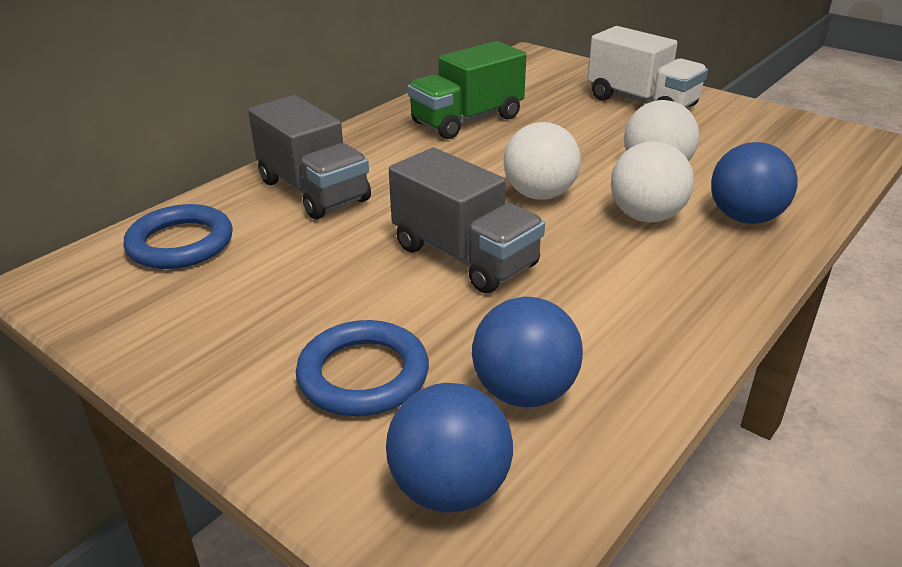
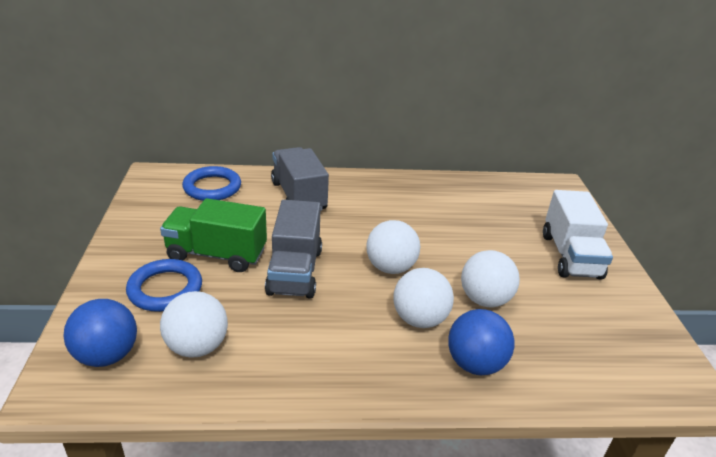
camera: 45 degrees right, 0 degrees up
(313, 191) = (298, 196): grey truck -> grey truck turned 150 degrees clockwise
(467, 120) = (439, 204): green truck -> green truck (216, 254)
(524, 392) = (197, 346): blue ball -> white ball

